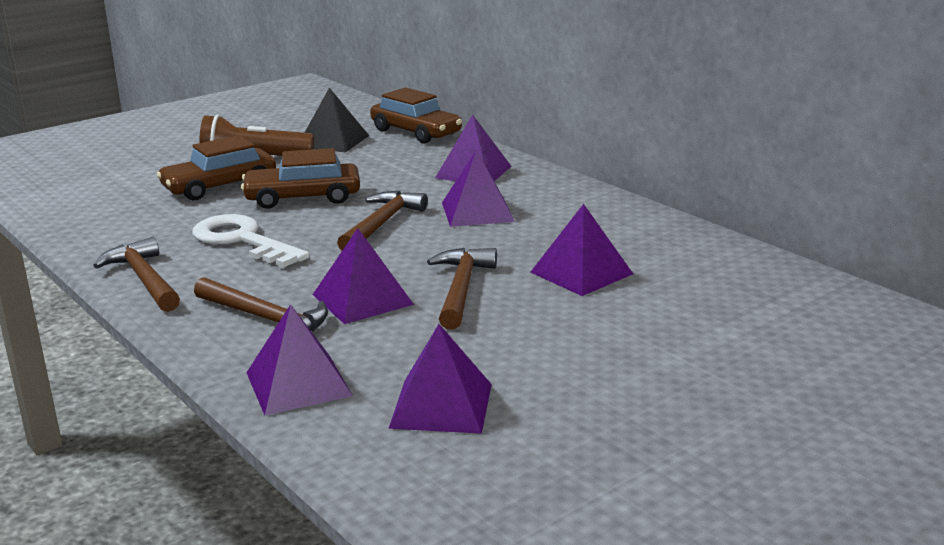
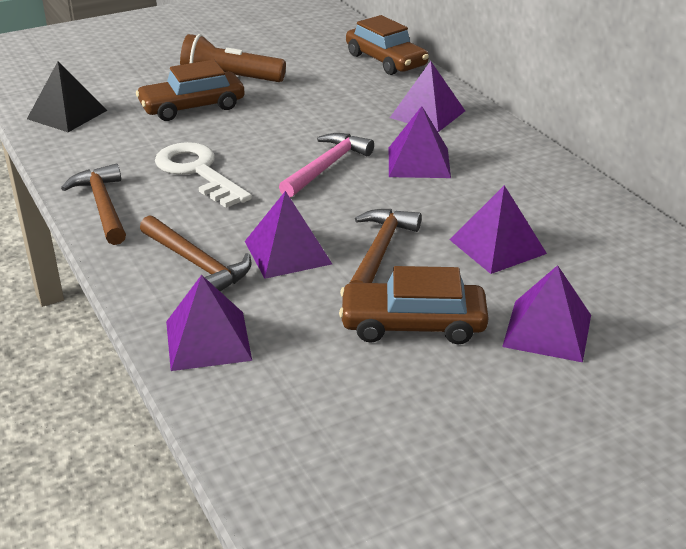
camera: 10 degrees right, 10 degrees up
(303, 197) = (263, 128): brown car -> brown car (413, 324)
(333, 141) = (306, 63): black pyramid -> black pyramid (67, 114)
(381, 224) = (327, 167): brown hammer -> pink hammer
(441, 405) = (328, 382): purple pyramid -> purple pyramid (547, 330)

